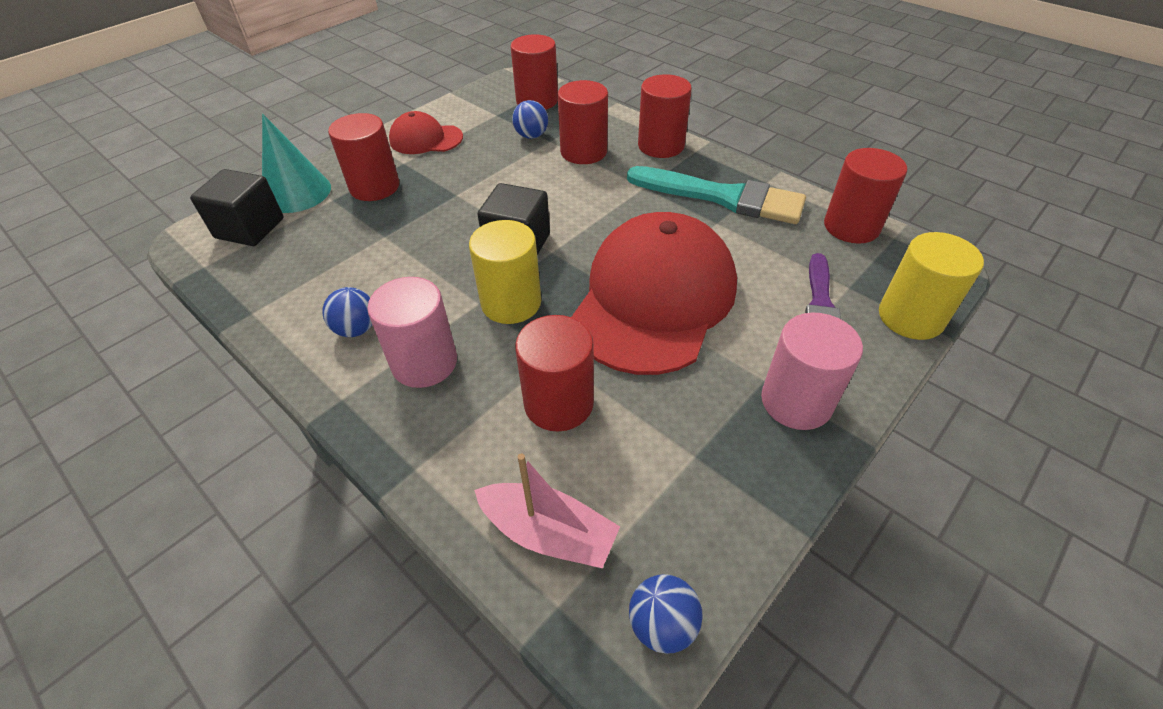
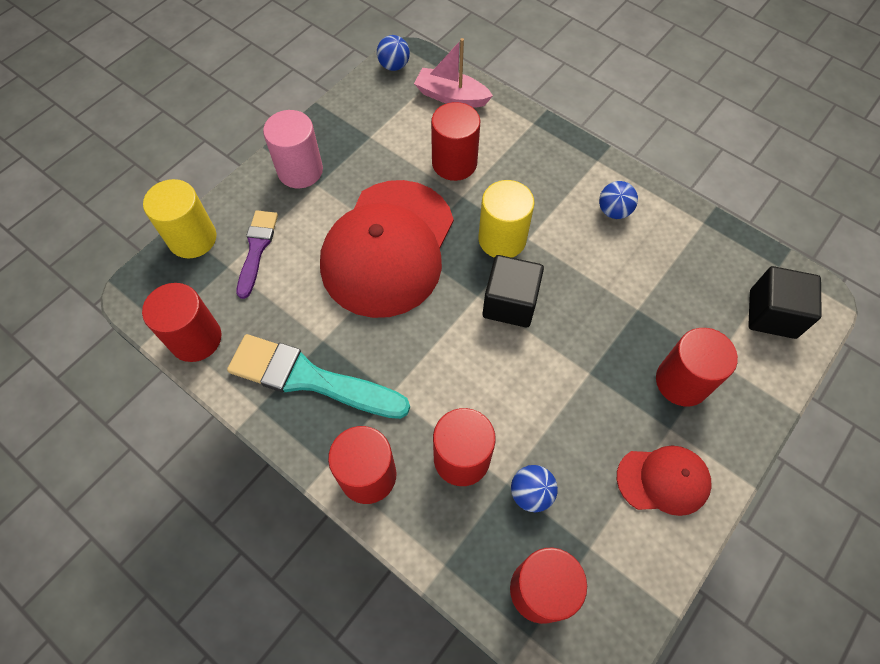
camera: 175 degrees right, 15 degrees up
(296, 192) = (761, 369): turquoise cone -> none
(424, 363) = (552, 187): pink cylinder -> none

